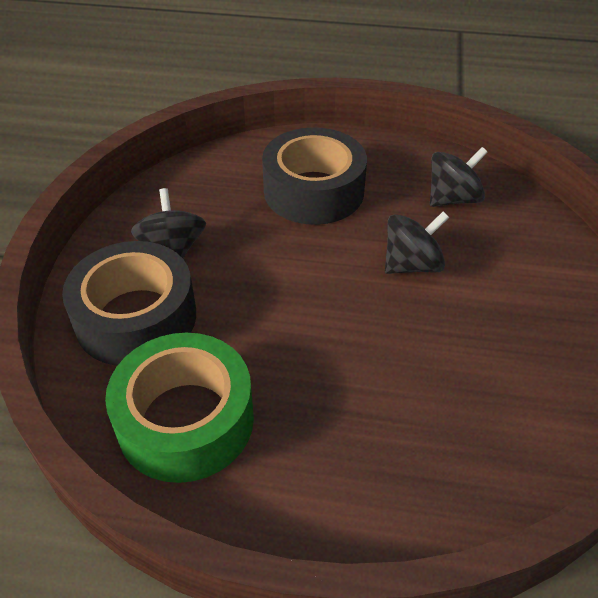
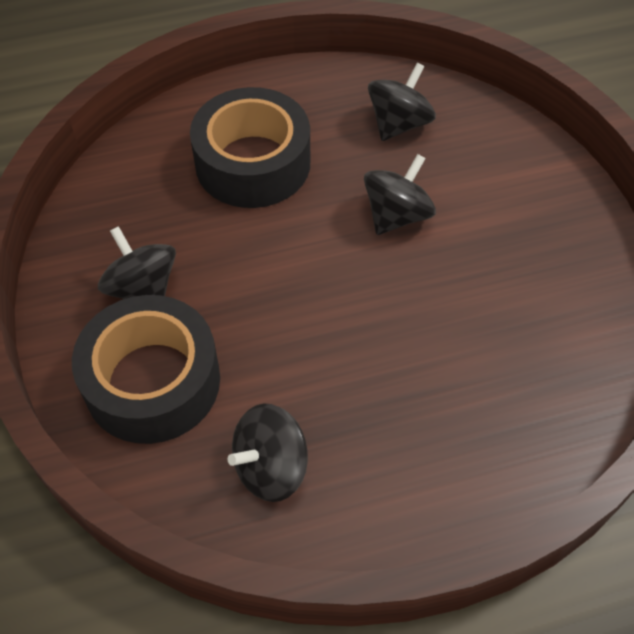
camera: 25 degrees left, 10 degrees up
(185, 420) = (271, 467): green tape -> black spinning top

